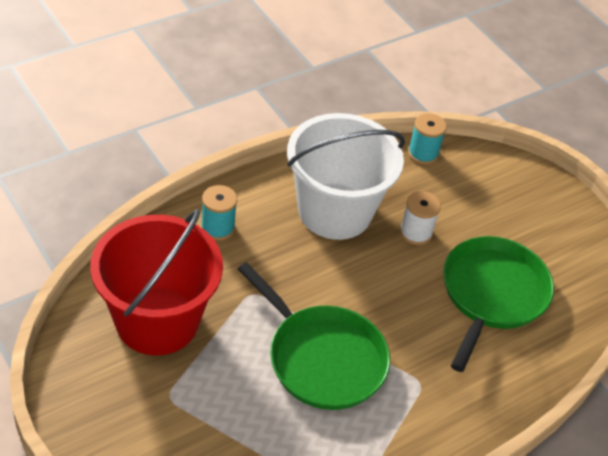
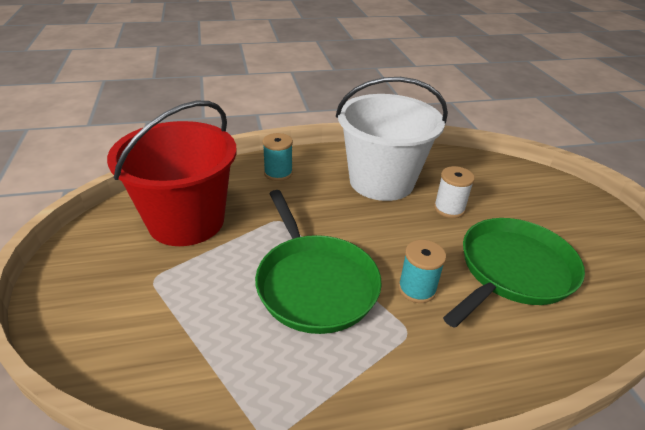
camera: 25 degrees right, 10 degrees down
(423, 153) = (474, 160): turquoise spool -> turquoise spool (417, 289)

